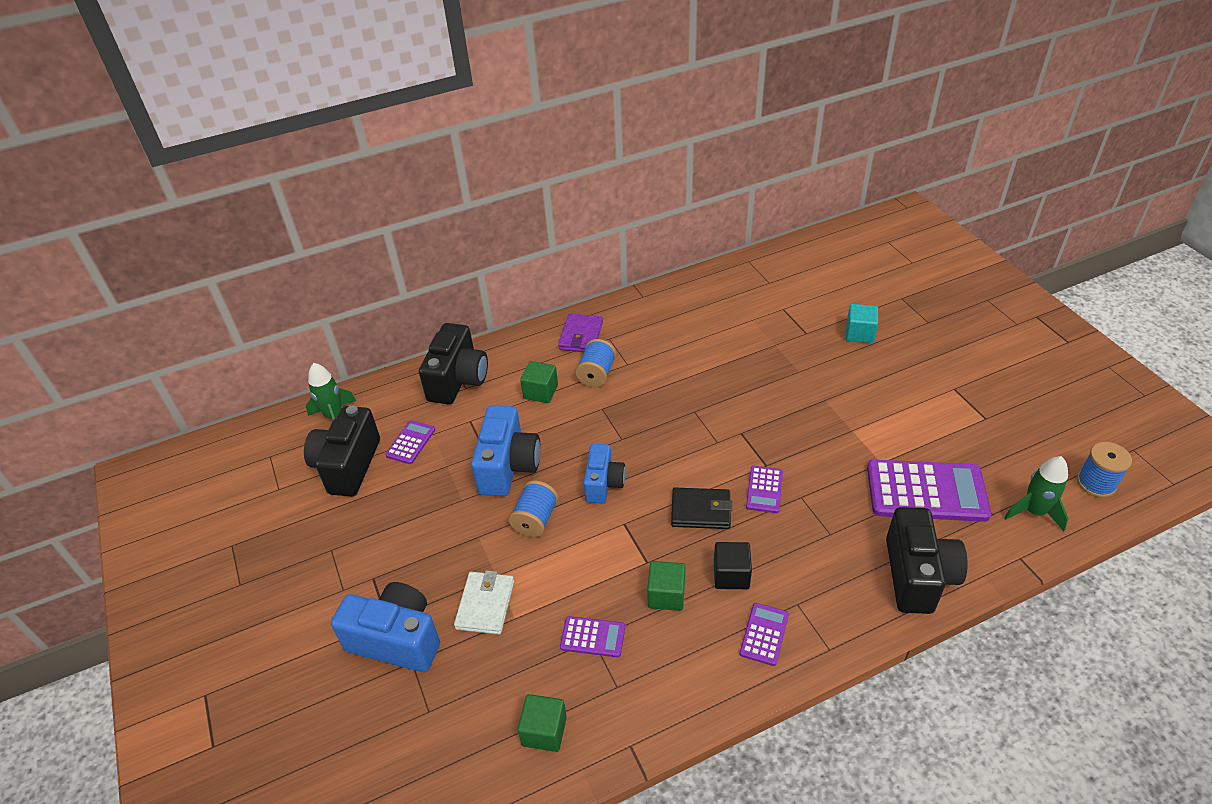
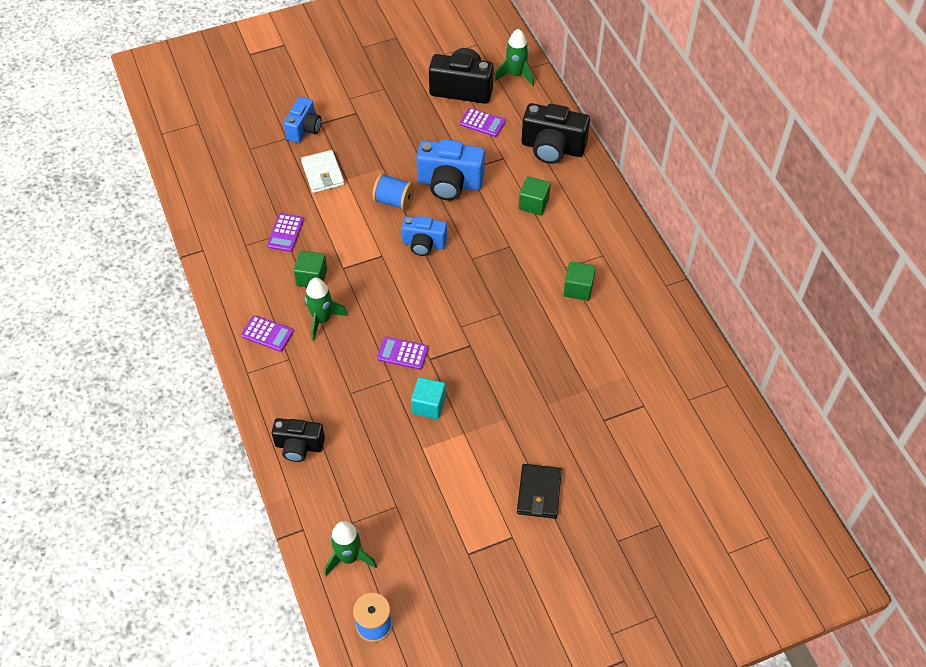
camera: 90 degrees right, 10 degrees up
(397, 640) = (304, 129): blue camera -> blue camera, size x0.64
(485, 605) = (323, 174): white wallet -> white wallet turned 60 degrees clockwise
(544, 731) = (223, 206): green cube -> green cube (578, 289)
(581, 336) = (607, 234): purple wallet -> none
(596, 374) = (553, 244): blue spool -> none
(701, 510) = (387, 306): black wallet -> black wallet (539, 493)
(731, 575) = (322, 320): black cube -> green rocket
(859, 333) = (601, 469): turquoise cube -> turquoise cube (428, 405)
(917, 576) = (299, 446): black camera -> black camera, size x0.64
(926, 491) = (384, 476): purple calculator -> none

